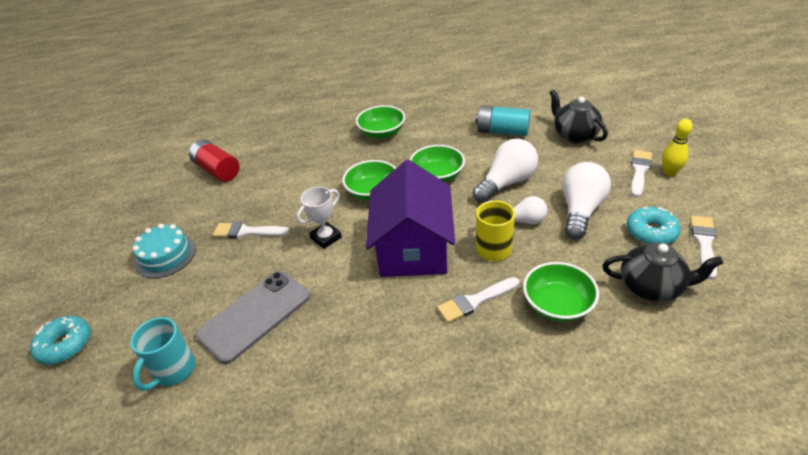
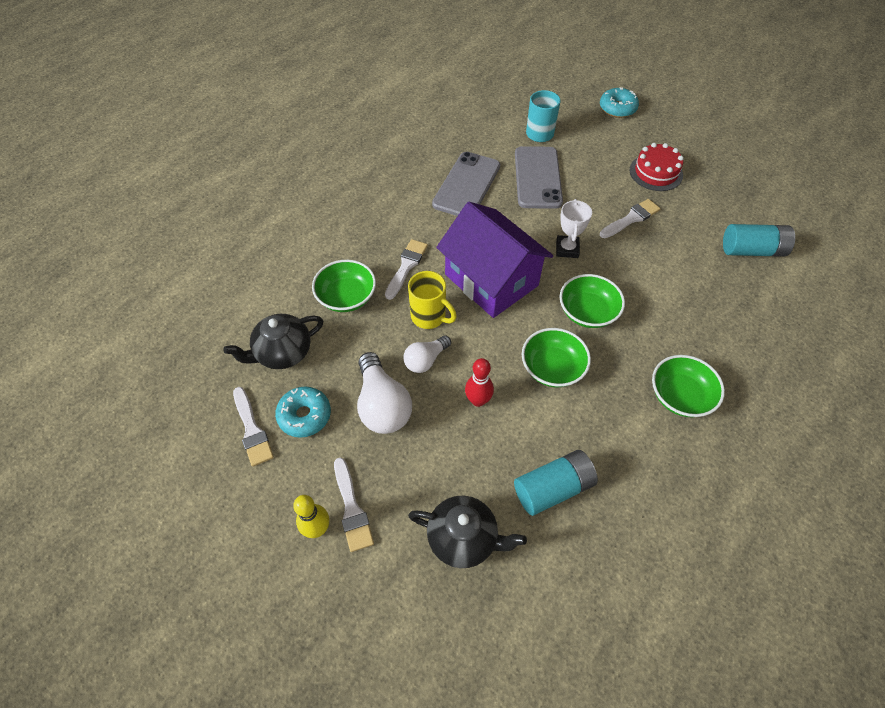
camera: 135 degrees right, 15 degrees up
(165, 256) = (656, 172): turquoise cake -> red cake
(217, 170) = (752, 250): red battery -> turquoise battery
(327, 354) = (466, 185): none -> grey phone
(506, 183) = (478, 400): white light bulb -> red bowling pin

